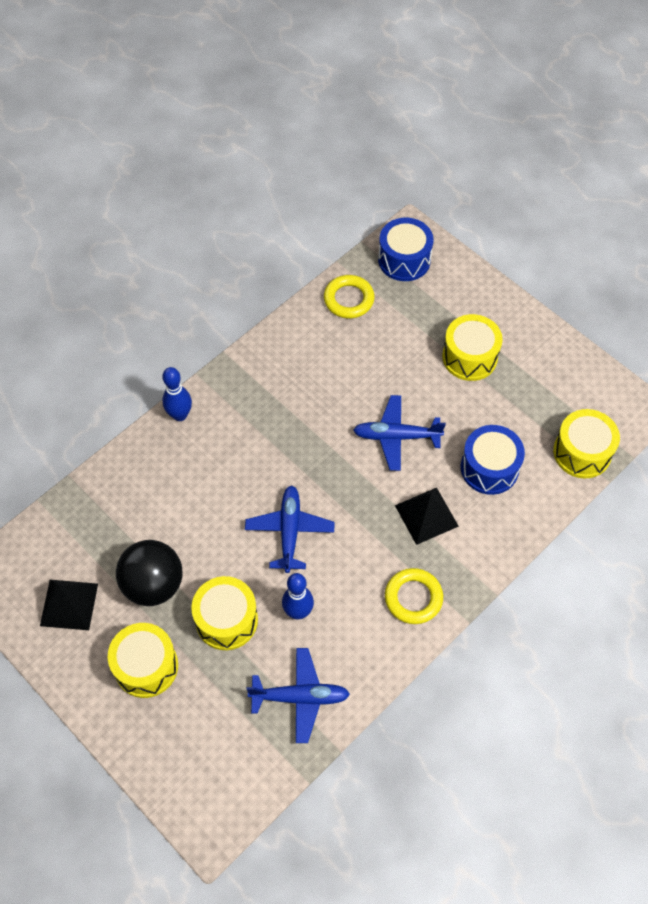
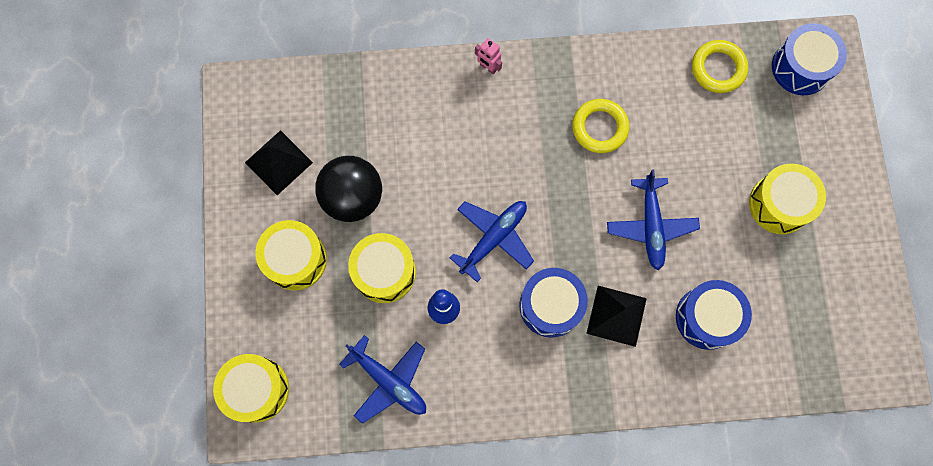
camera: 40 degrees right, 15 degrees up
(180, 415) = (488, 67): blue bowling pin -> pink robot
(373, 546) = (550, 306): none -> blue drum
(396, 436) = (651, 226): blue plane -> blue plane turned 135 degrees counterclockwise
(413, 598) = (545, 376): yellow ring -> yellow ring (599, 128)
(582, 452) = (802, 369): yellow drum -> yellow drum (257, 389)

